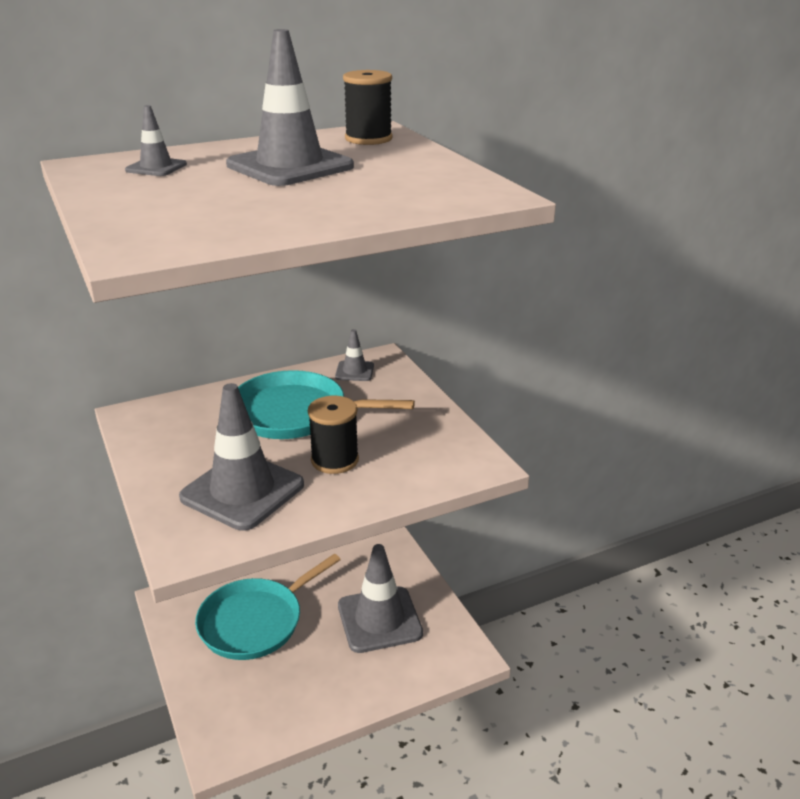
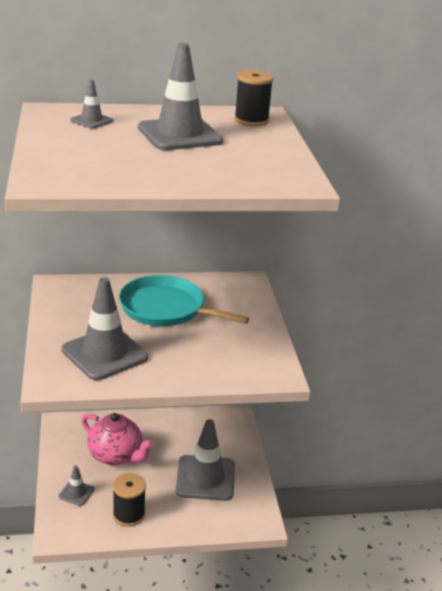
camera: 15 degrees right, 0 degrees up
(255, 621) = (116, 455): turquoise pan -> pink teapot
(335, 460) = (177, 347): black spool -> black spool (129, 514)
(354, 371) = (224, 287): grey traffic cone -> grey traffic cone (76, 493)

